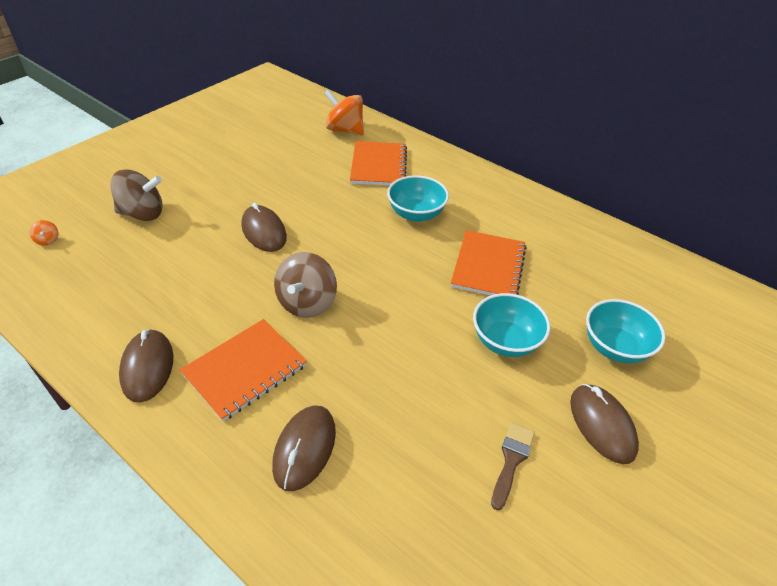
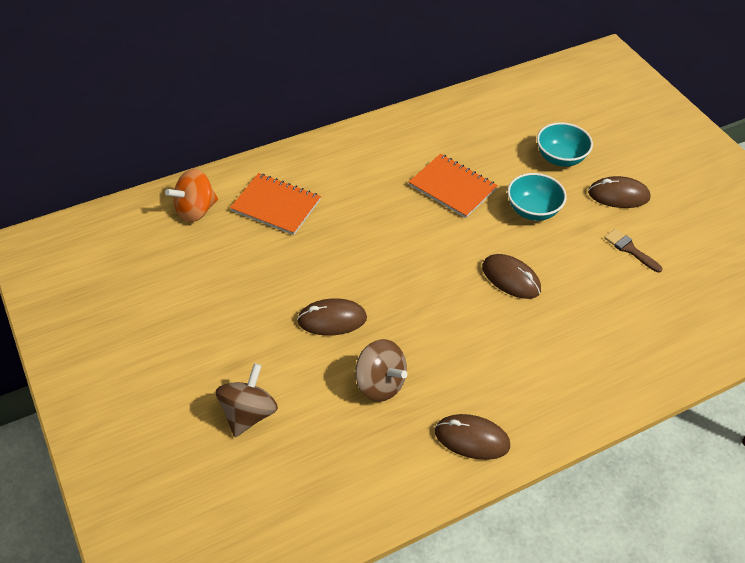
camera: 65 degrees left, 5 degrees up
(48, 240) = (250, 506): orange spinning top -> none
(245, 370) = (500, 372): orange notebook -> none
(304, 448) = (586, 354): brown mouse -> brown mouse (511, 278)
(307, 303) = (442, 313): brown spinning top -> brown spinning top (380, 383)
(416, 214) = (364, 205): turquoise bowl -> none

